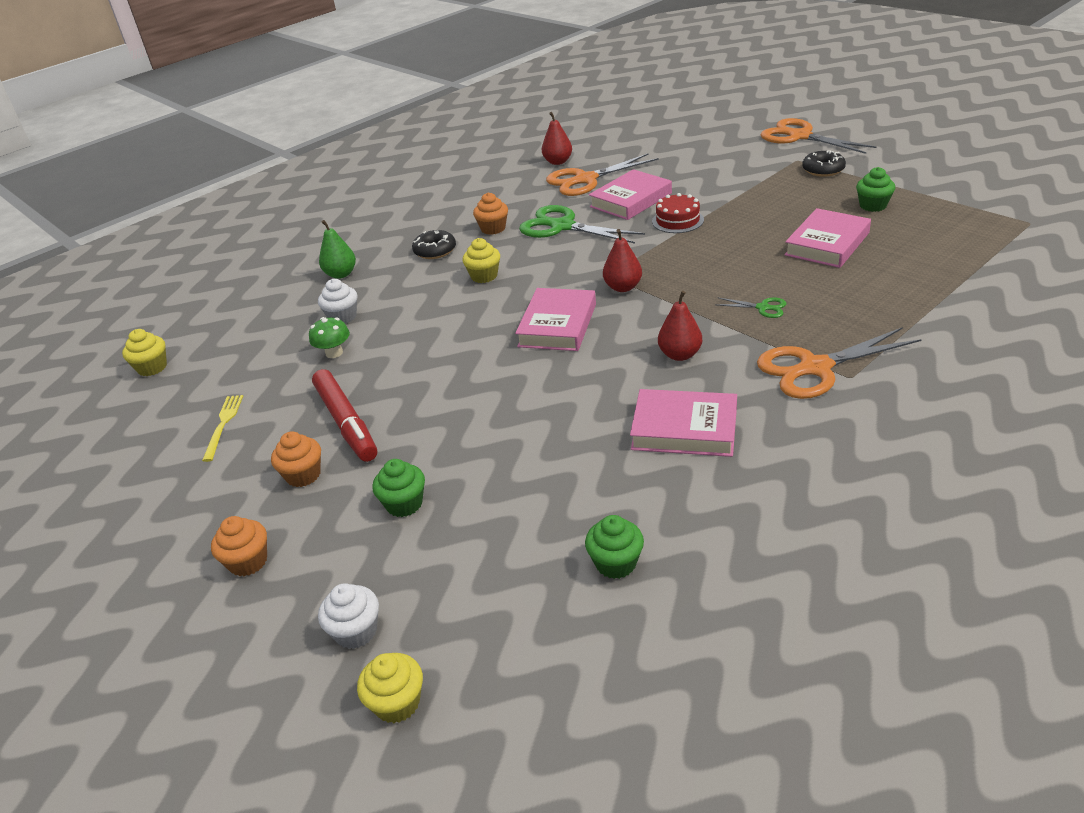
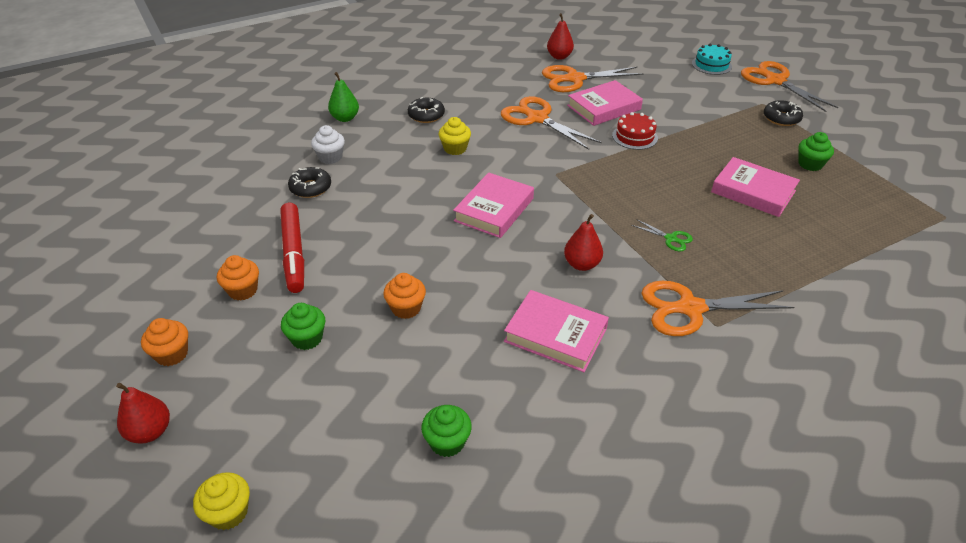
camera: 10 degrees right, 5 degrees up
(152, 367) = (172, 164): yellow cupcake -> none
(223, 425) = (203, 229): yellow fork -> none
(334, 353) = (310, 188): green mushroom -> black donut
(356, 631) = (224, 440): white cupcake -> none
(493, 228) = (480, 106): orange cupcake -> orange cupcake (406, 308)
(562, 226) = (537, 118): green scissors -> orange scissors
(623, 287) = (562, 188): red pear -> red pear (150, 431)
(726, 135) = (711, 65): none -> turquoise cake
(827, 244) = (753, 191): pink book -> pink book turned 75 degrees clockwise

